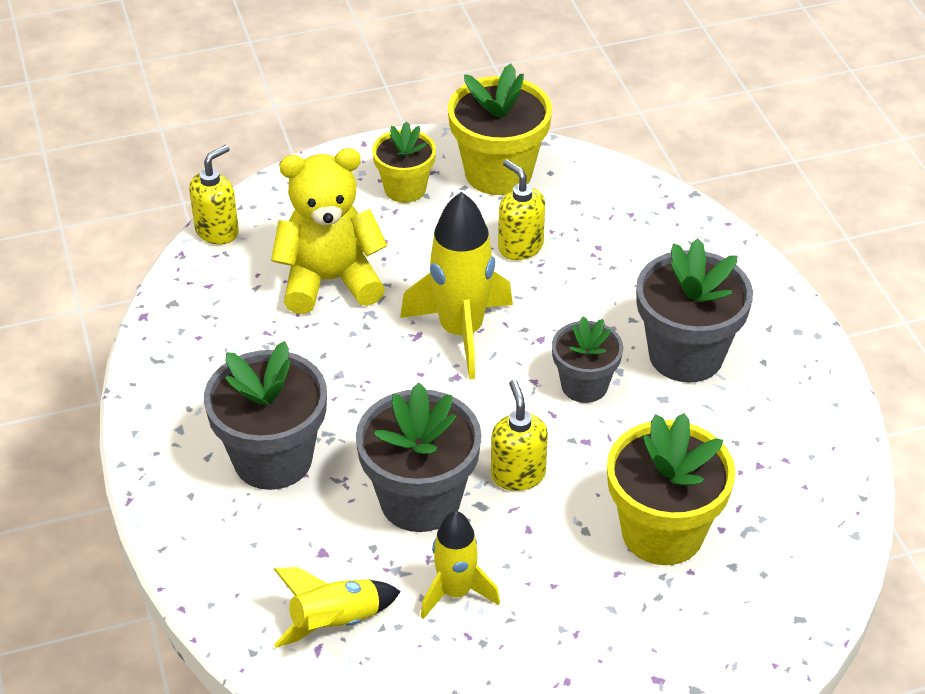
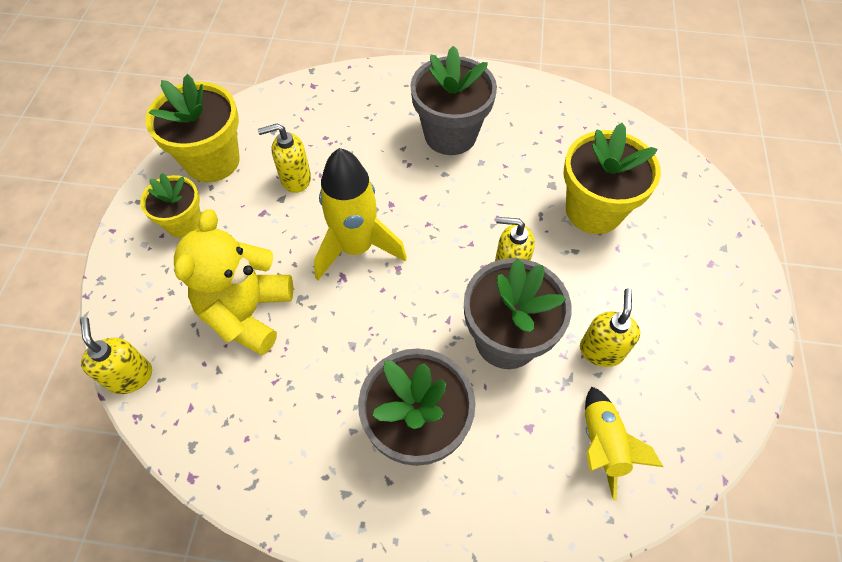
camera: 65 degrees left, 15 degrees up
(456, 592) = (601, 350): yellow rocket -> yellow soap dispenser
(584, 385) = (448, 198): grey flower pot -> none

